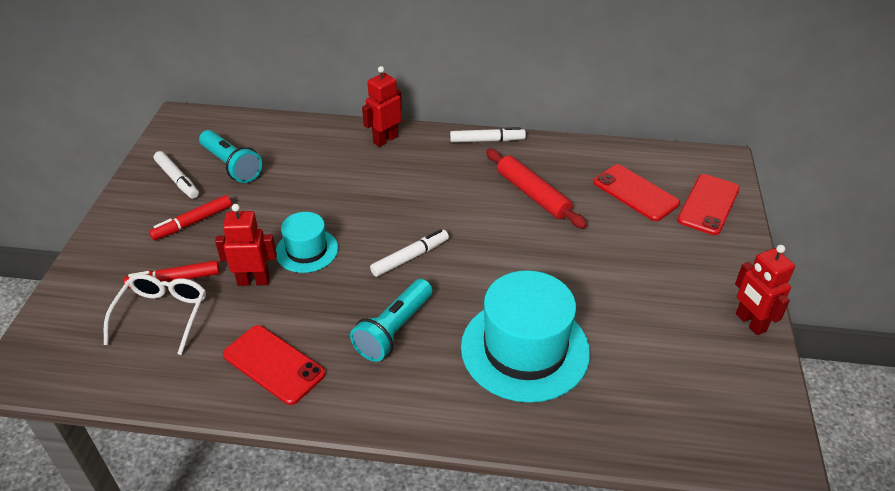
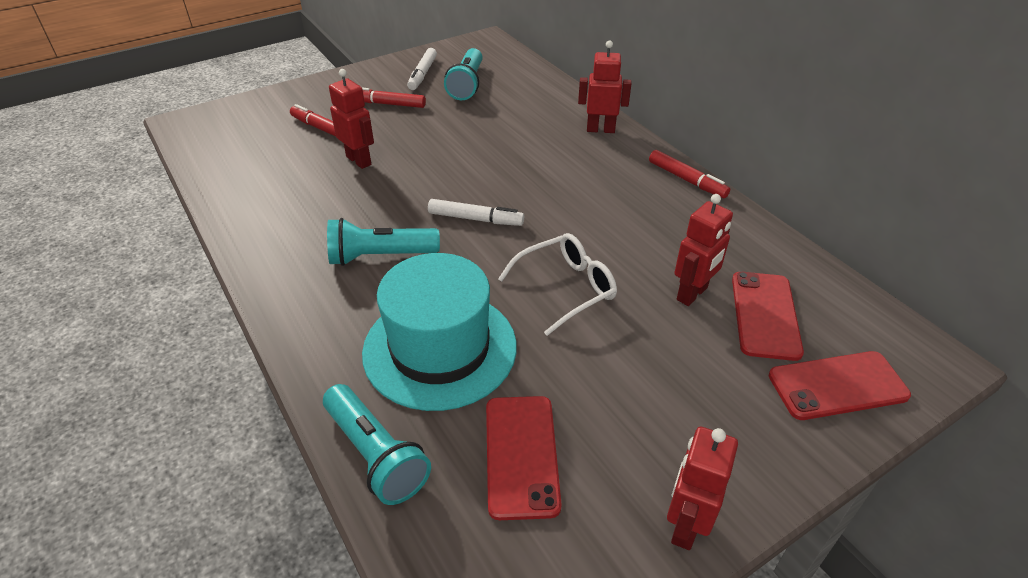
camera: 50 degrees right, 0 degrees up
(162, 315) = (284, 144): white glasses -> white glasses (566, 288)
(273, 364) = (283, 217): red phone -> red phone (521, 455)
(306, 250) = (419, 165): turquoise hat -> none
(487, 140) = (687, 180): white marker -> red marker
(533, 194) = (655, 245): red rolling pin -> none
(591, 208) = (692, 294): none -> red robot
(591, 431) = (376, 455): none -> turquoise flashlight

